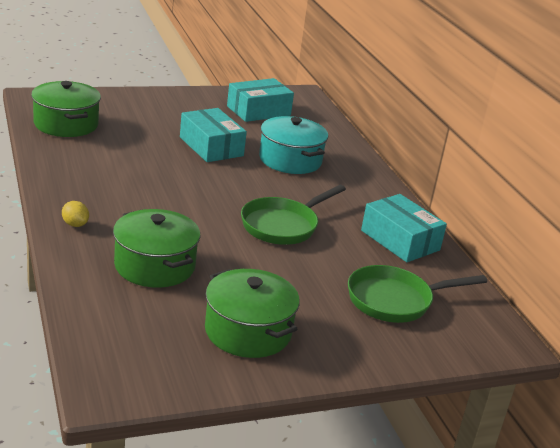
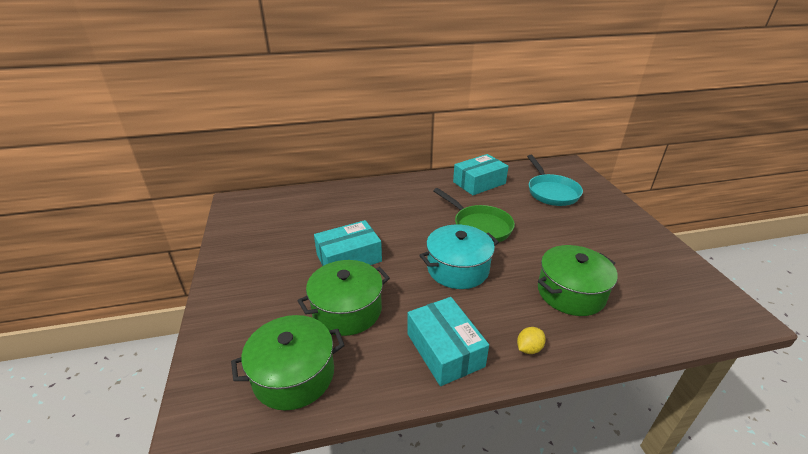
camera: 80 degrees left, 5 degrees up
(248, 331) = (624, 248): green pot -> green pot (347, 310)
(258, 111) = (270, 227): turquoise box -> turquoise box (444, 350)
(290, 160) = (370, 216): turquoise pot -> turquoise pot (458, 269)
(395, 300) = (551, 192): green pan -> turquoise pan

